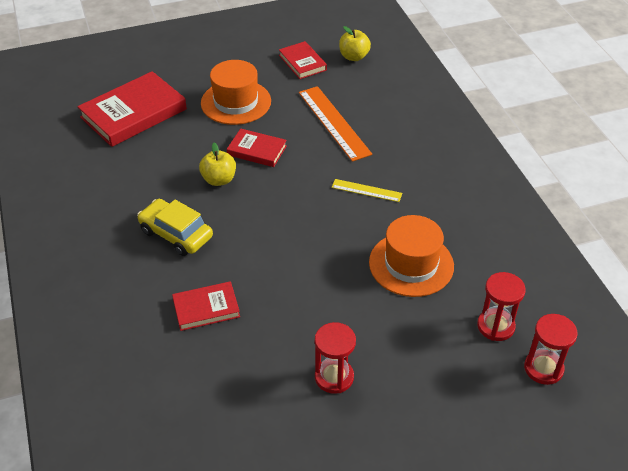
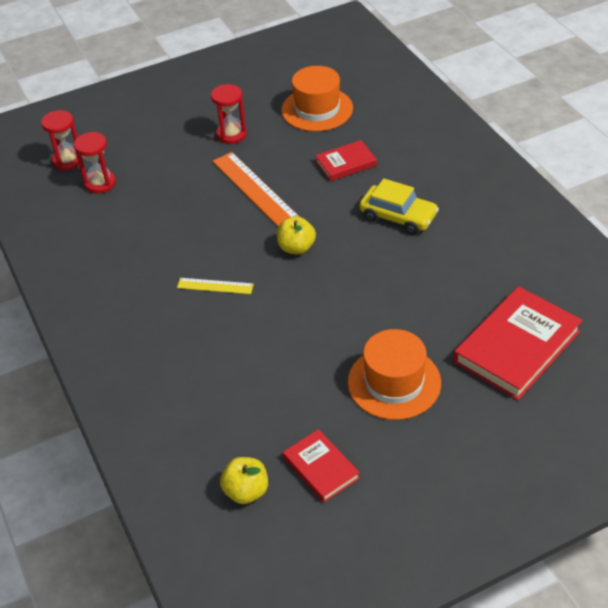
camera: 175 degrees right, 0 degrees up
(219, 180) = (377, 276): yellow apple -> yellow apple (296, 248)
(257, 150) = (346, 317): red book -> none
(334, 122) = (261, 368): orange ruler -> orange ruler (255, 189)
(411, 264) = (169, 221): orange hat -> orange hat (317, 109)

